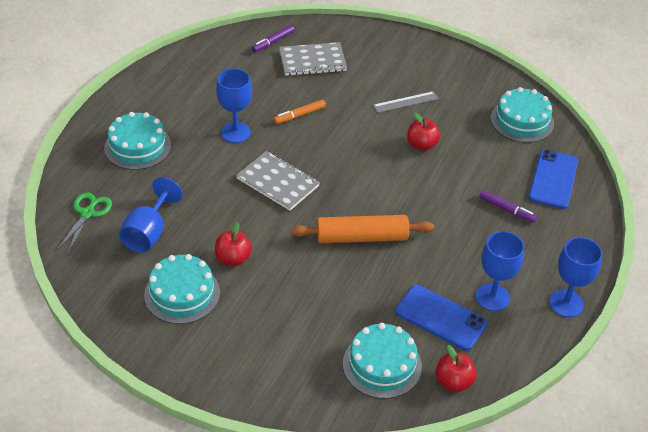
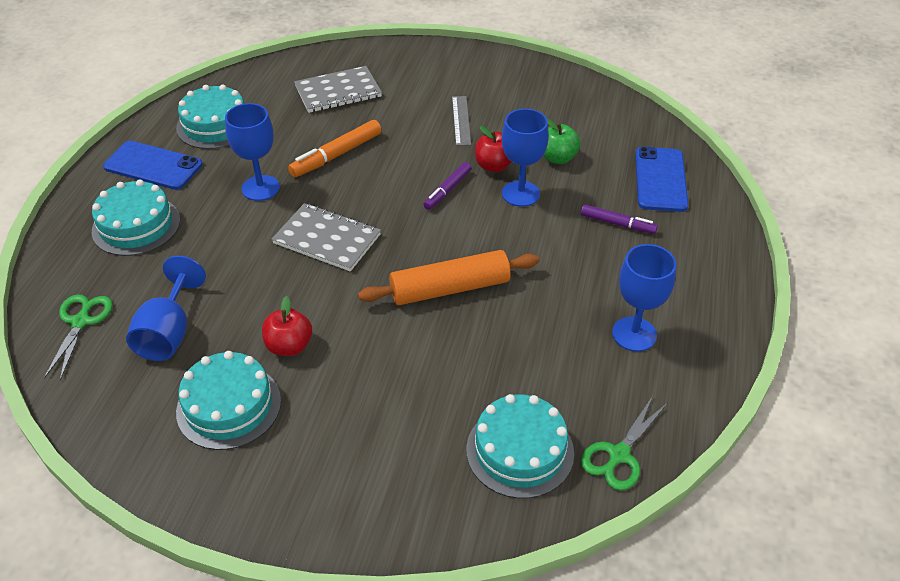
camera: 10 degrees left, 0 degrees up
(273, 42) = (285, 78): purple marker -> purple marker (447, 190)
(299, 115) = (336, 155): orange marker -> orange marker, size x1.52
(405, 102) = (461, 120): grey ruler -> grey ruler turned 60 degrees counterclockwise
(440, 317) = (577, 372): blue phone -> blue phone (153, 166)
(453, 382) = (619, 455): red apple -> green scissors
(475, 147) = (558, 158): none -> green apple
(522, 121) = (603, 120): turquoise cake -> turquoise cake (215, 125)
(566, 303) = (725, 324): blue goblet -> blue goblet (520, 194)

